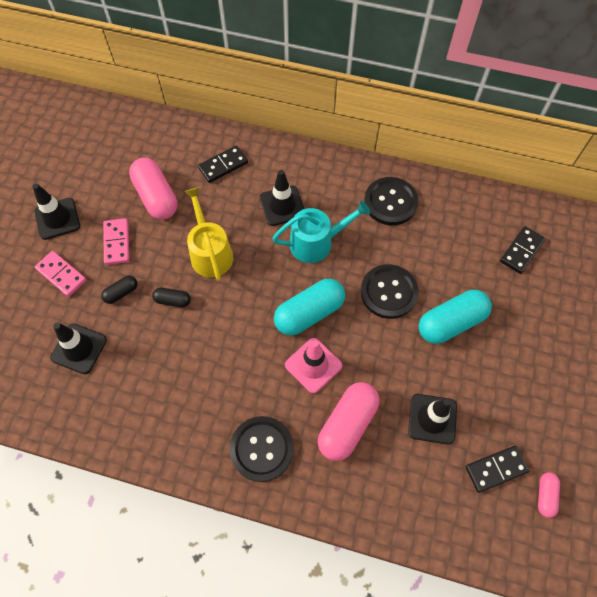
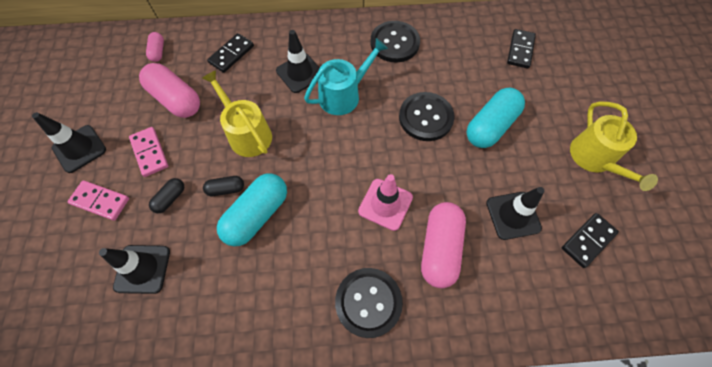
camera: 20 degrees left, 0 degrees up
(309, 313) = (362, 158): turquoise capsule -> turquoise capsule (257, 215)
(544, 392) = (594, 158): none -> yellow watering can
(545, 495) = (640, 248): pink capsule -> pink capsule (158, 52)

